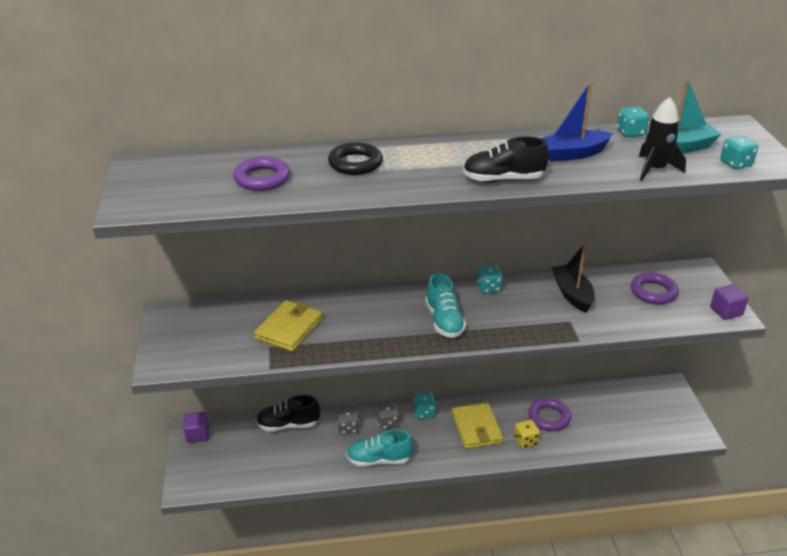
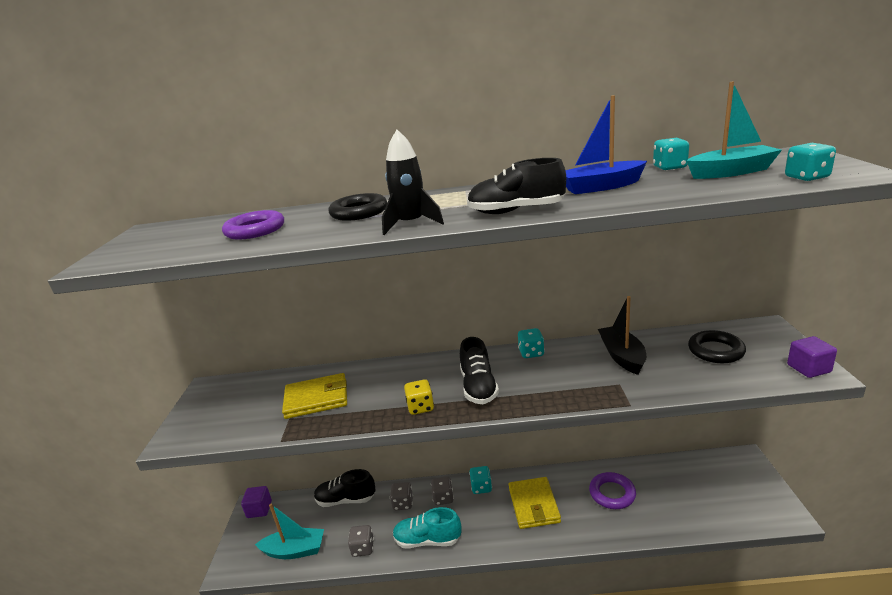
camera: 10 degrees right, 10 degrees down
(248, 471) = (295, 550): none -> turquoise boat
(289, 328) = (316, 399): yellow wallet -> yellow wallet turned 45 degrees clockwise
(317, 468) = (363, 548): none -> grey dice
(444, 321) = (478, 387): turquoise shoe -> black shoe
(525, 441) = (586, 520): yellow dice -> yellow dice (420, 407)
(653, 292) = (715, 351): purple ring -> black ring
(655, 169) = (702, 190): black rocket -> black rocket (411, 224)

